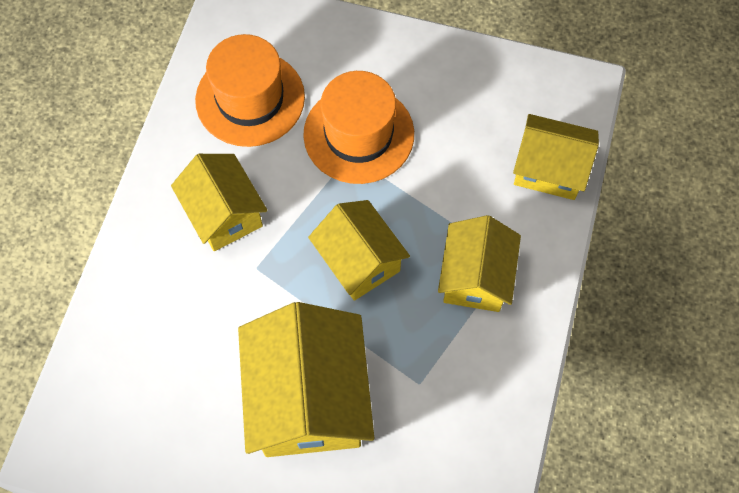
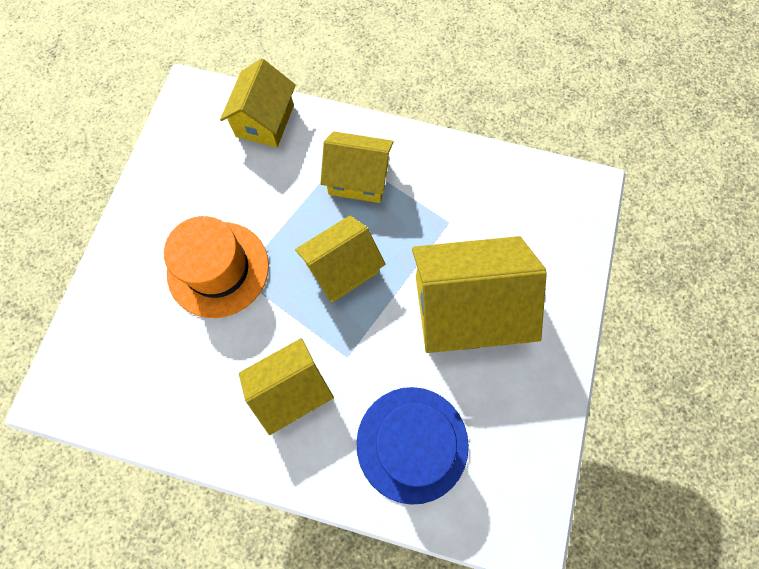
camera: 90 degrees left, 5 degrees up
(159, 335) = (412, 444): none -> blue hat
(250, 98) = (169, 370): orange hat -> none

